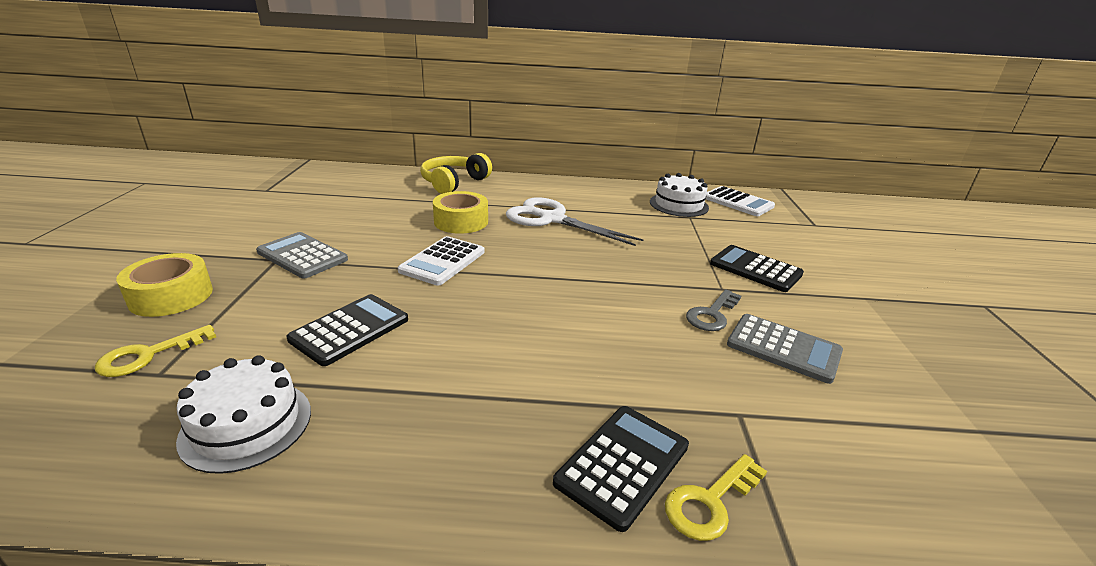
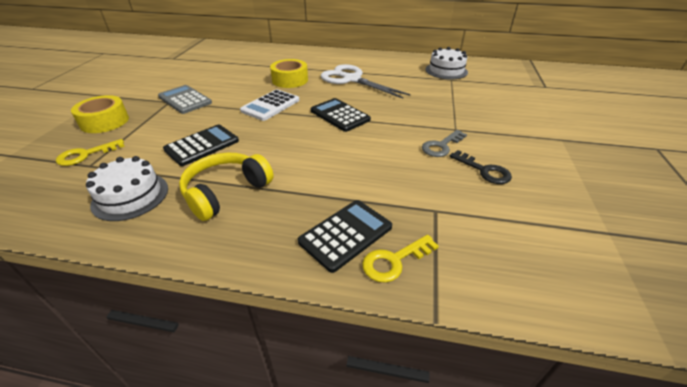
camera: 10 degrees right, 10 degrees up
(454, 182) = (293, 54): yellow headphones -> yellow headphones (226, 192)
(737, 202) = (491, 69): white calculator -> none
(755, 269) = (486, 117): black calculator -> black calculator (340, 115)
(783, 348) = (484, 170): grey calculator -> black key

